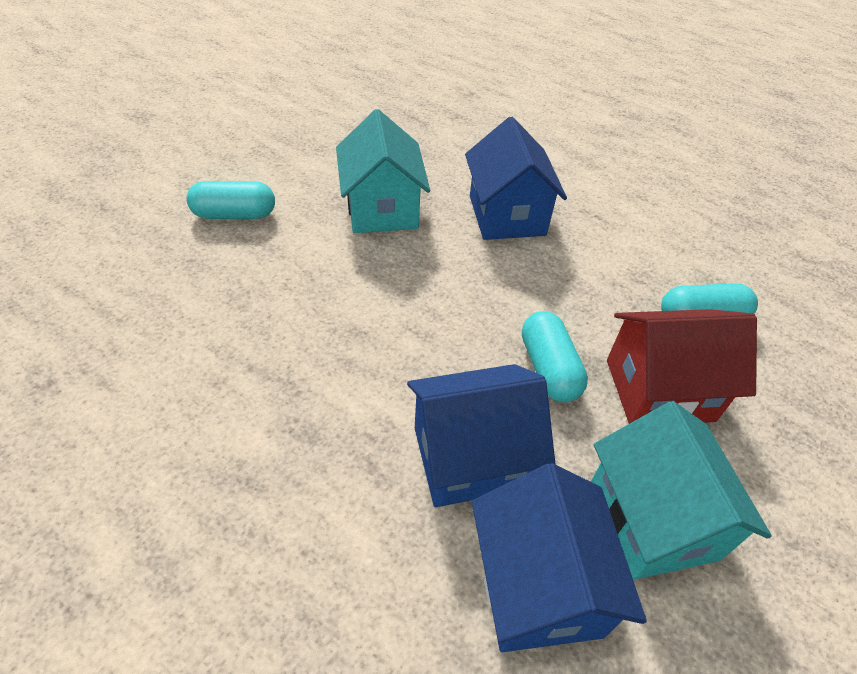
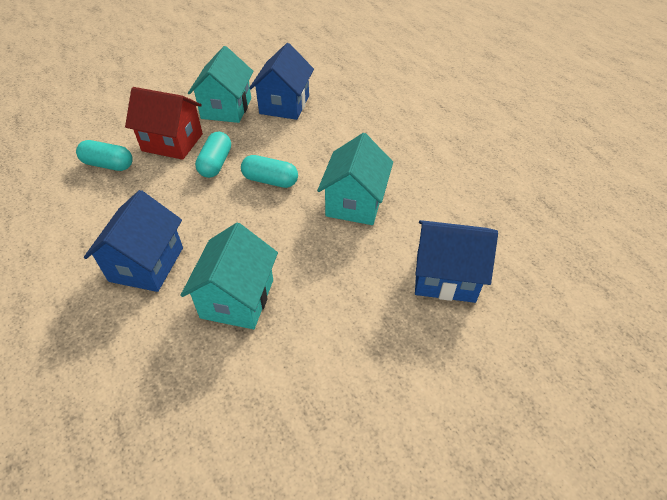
camera: 155 degrees left, 0 degrees up
(235, 214) = (360, 327): turquoise capsule -> turquoise capsule (270, 180)
(281, 361) = (355, 203): none -> turquoise house
(470, 457) = (282, 141): blue house -> blue house (445, 277)

